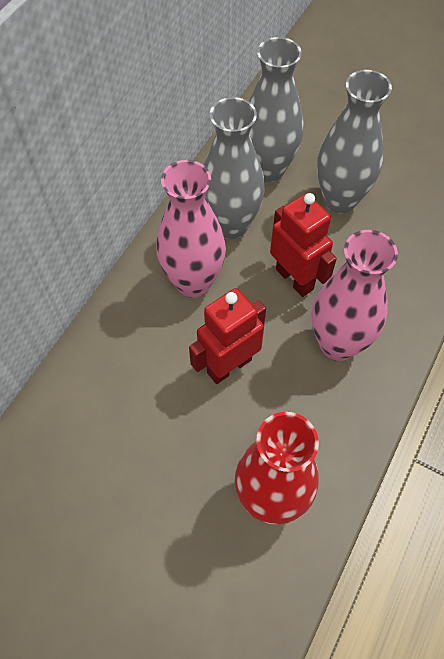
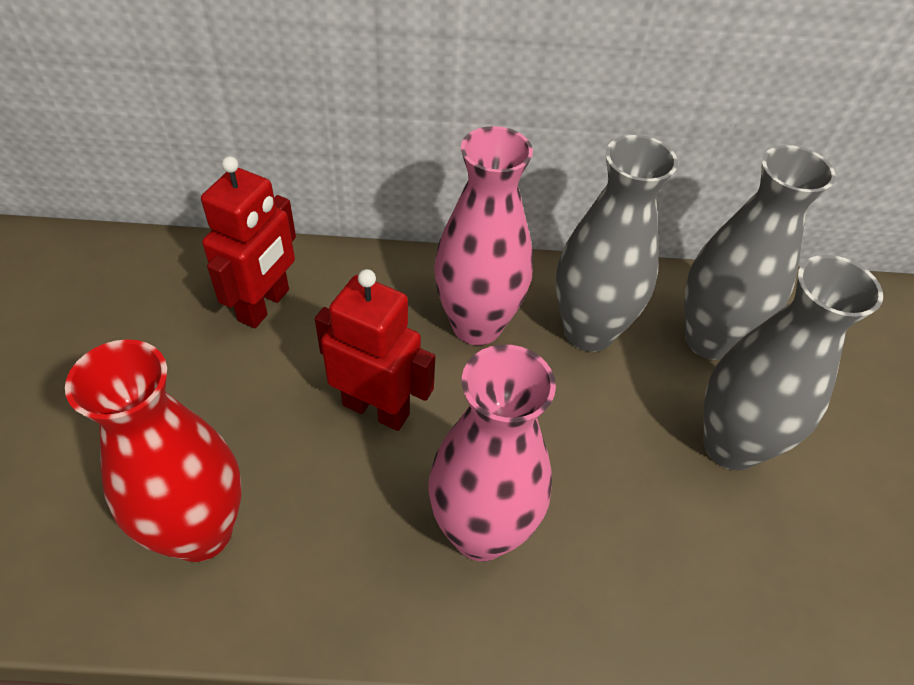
camera: 60 degrees right, 10 degrees down
(295, 279) = (555, 436): red robot -> red robot (264, 305)

